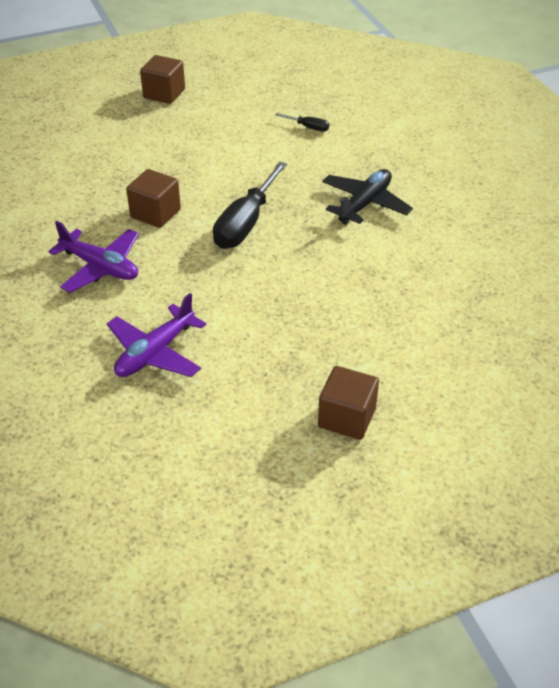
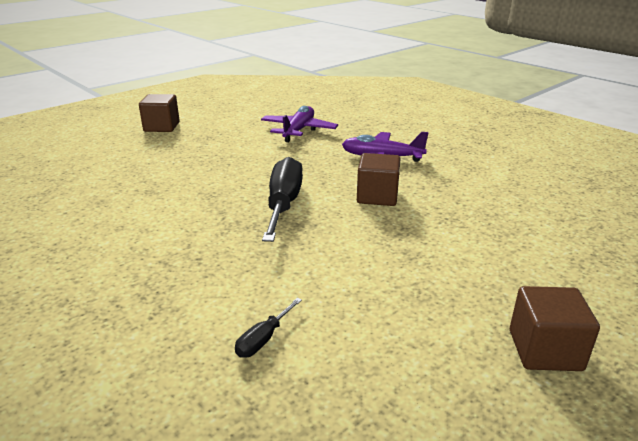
camera: 160 degrees right, 15 degrees down
(308, 127) = (263, 339): black screwdriver -> black screwdriver turned 60 degrees counterclockwise
(365, 204) = (157, 245): black plane -> none

